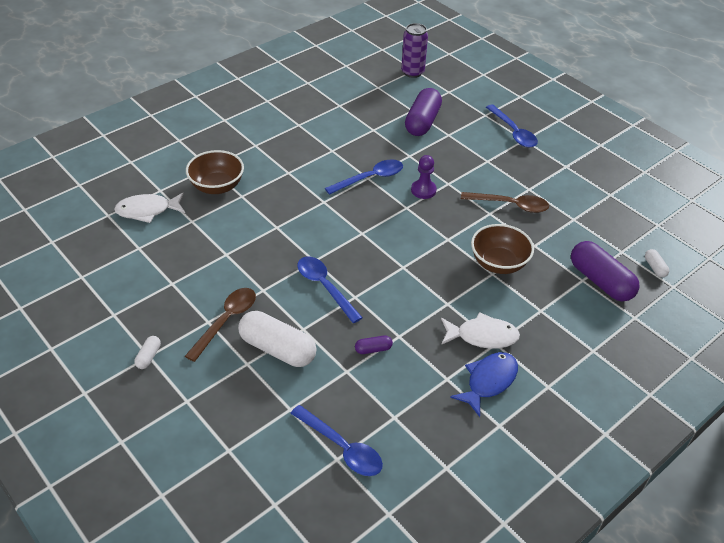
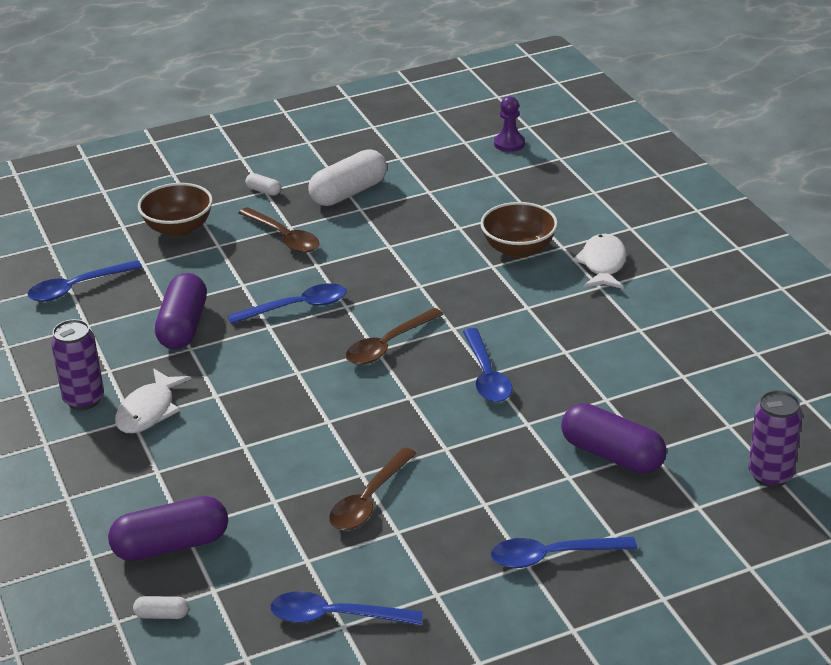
camera: 110 degrees right, 10 degrees down
(147, 210) = (491, 199): white fish -> white fish (603, 264)
(277, 349) = (224, 265): white capsule -> white capsule (348, 192)
(355, 228) = (388, 345): none -> brown spoon
(373, 349) = (183, 327): purple capsule -> purple capsule, size x2.24
(423, 190) = (440, 420): purple pawn -> purple pawn (509, 143)
(488, 381) = (84, 399): blue fish -> purple can
(498, 263) = (258, 456): brown bowl -> brown bowl (178, 228)
(606, 199) = (335, 617): none -> blue spoon

